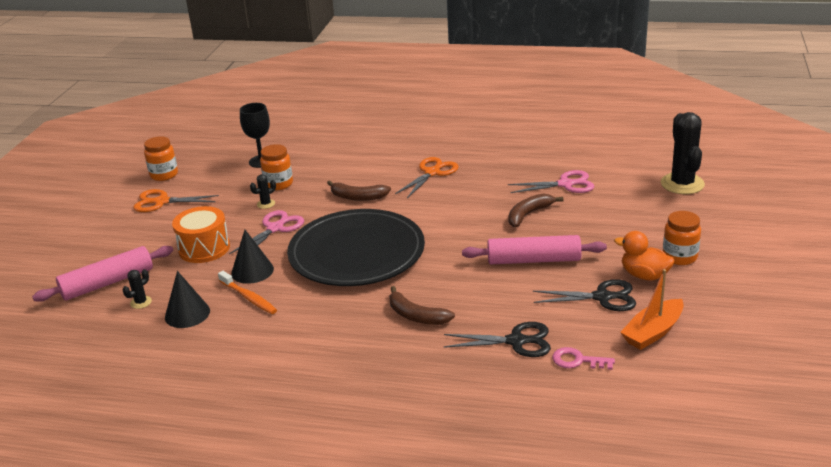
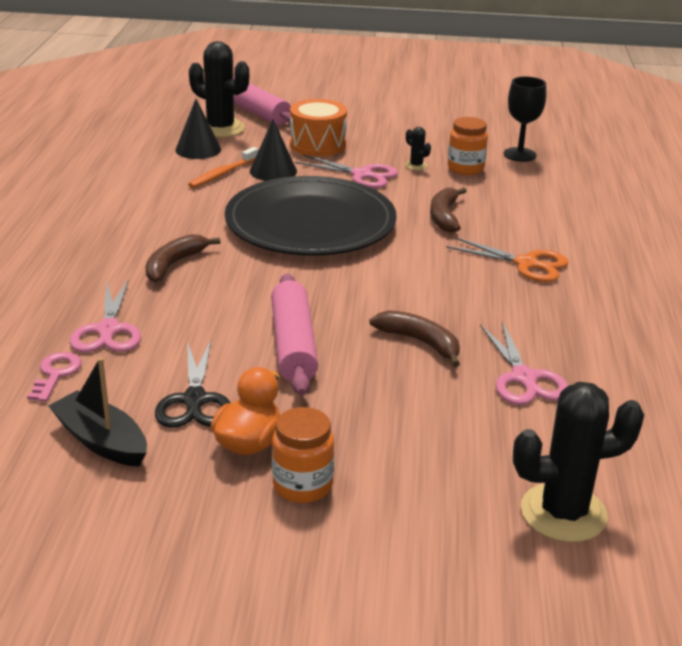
camera: 80 degrees right, 0 degrees up
(141, 302) = (220, 128): black cactus -> black cactus, size x2.28
(161, 202) = (411, 116): orange scissors -> none
(164, 175) = (470, 110): orange jar -> none
(517, 341) = (108, 330): black scissors -> pink scissors
(653, 332) = (101, 441): orange boat -> black boat

